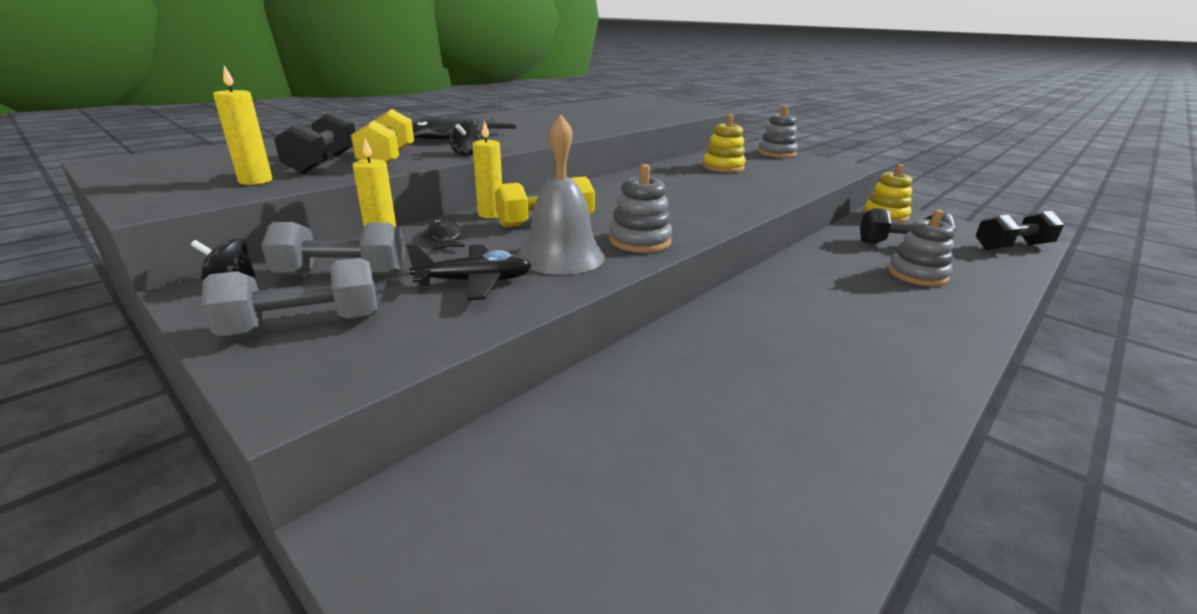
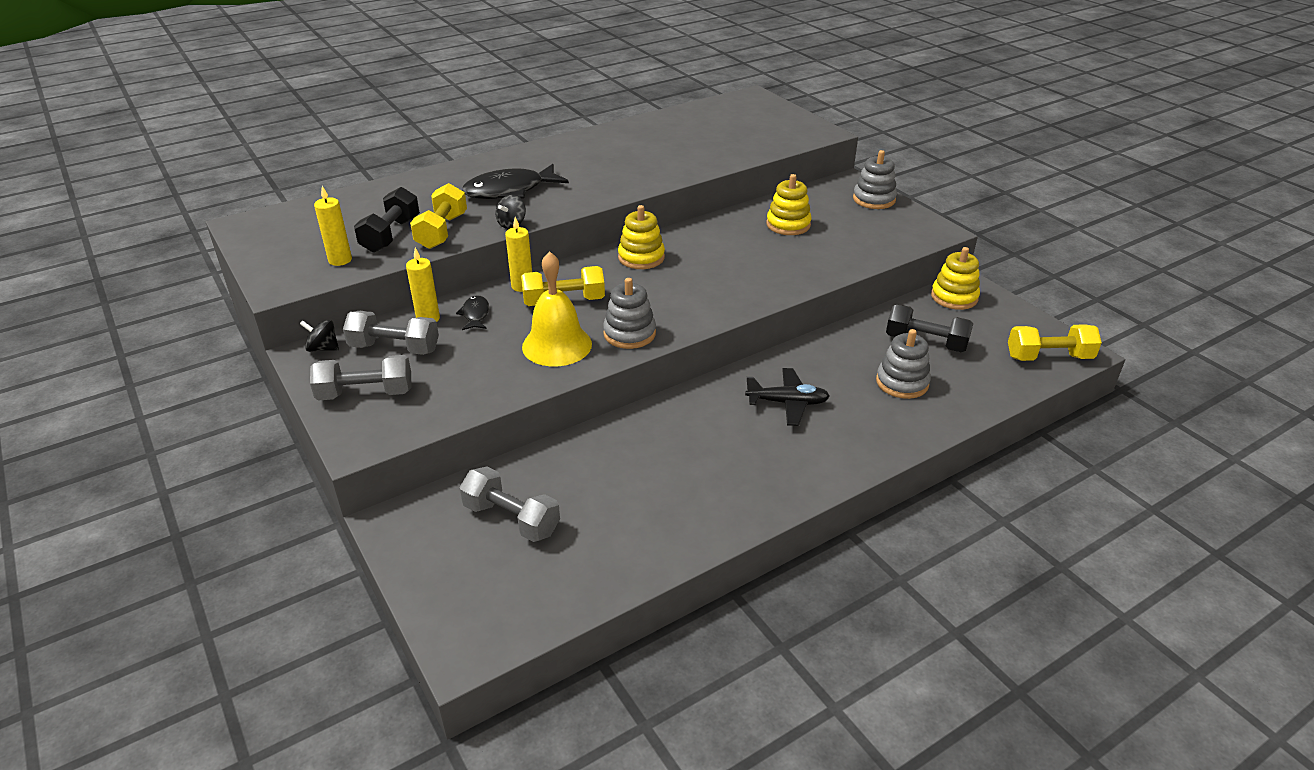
camera: 15 degrees right, 10 degrees up
(475, 282) = (483, 367): black plane -> black plane (787, 403)
(561, 256) = (557, 345): grey bell -> yellow bell
(581, 483) = (511, 519): none -> grey dumbbell
(606, 190) = (641, 257): none -> yellow stacking toy
(1012, 247) = (1049, 357): black dumbbell -> yellow dumbbell

